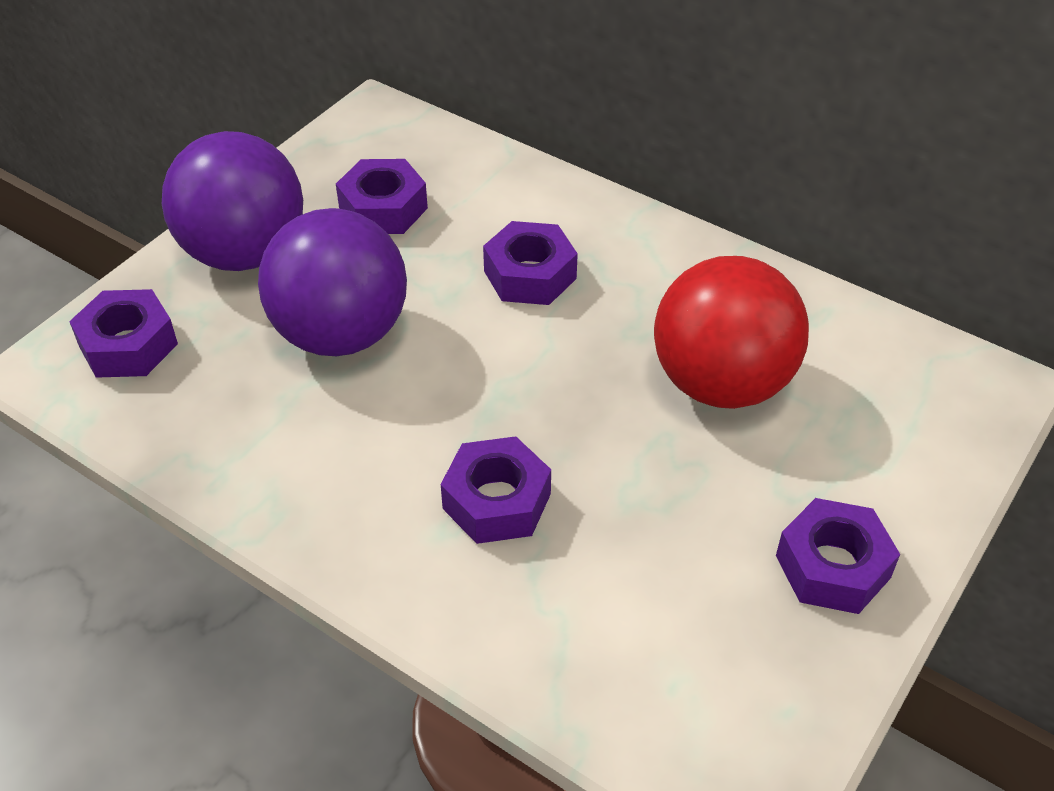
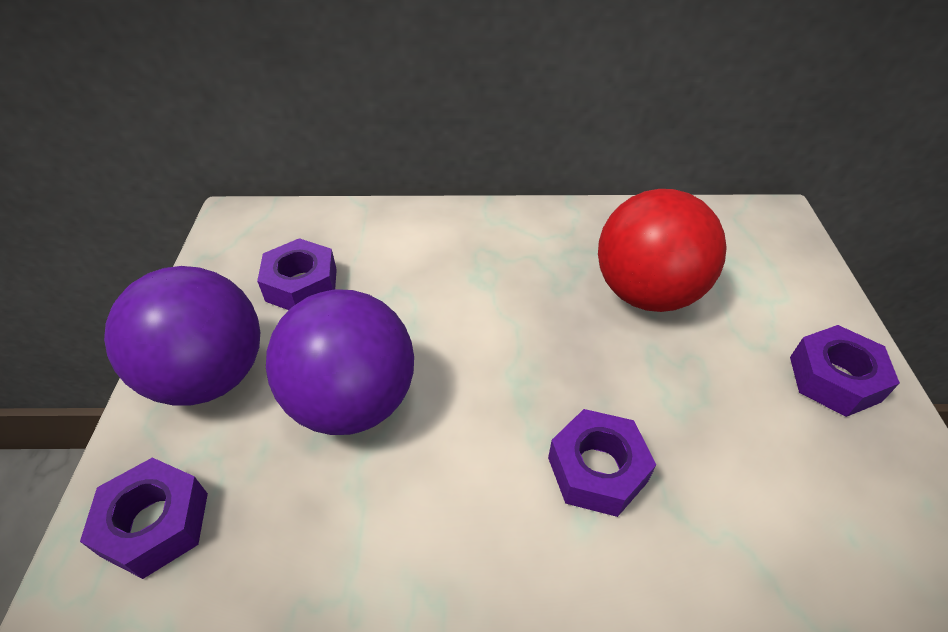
camera: 35 degrees left, 0 degrees up
(530, 275) = (455, 282): purple nut -> none

